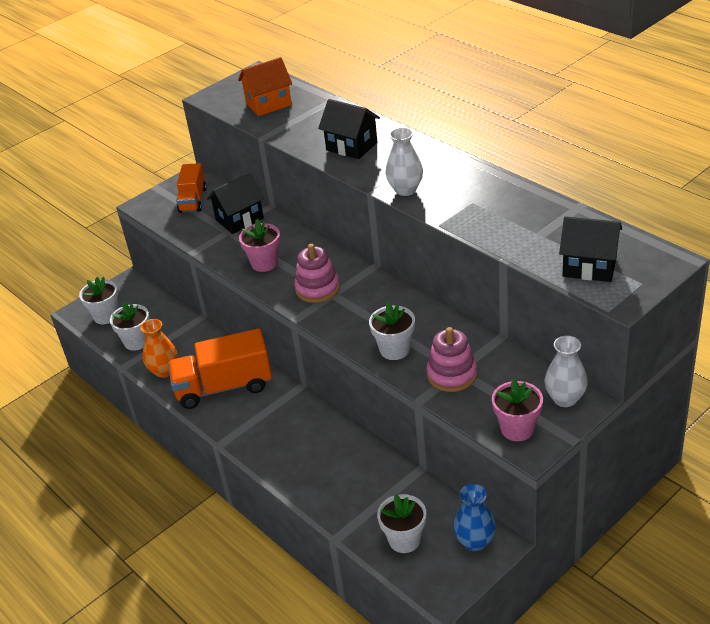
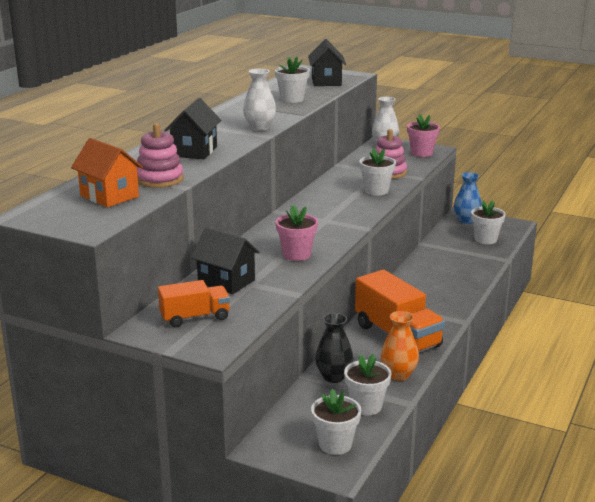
camera: 115 degrees left, 15 degrees down
(187, 332) = (333, 377): none -> black vase
(317, 288) = (321, 226): pink stacking toy -> pink stacking toy (159, 179)
(509, 225) = (292, 99): none -> white flower pot

